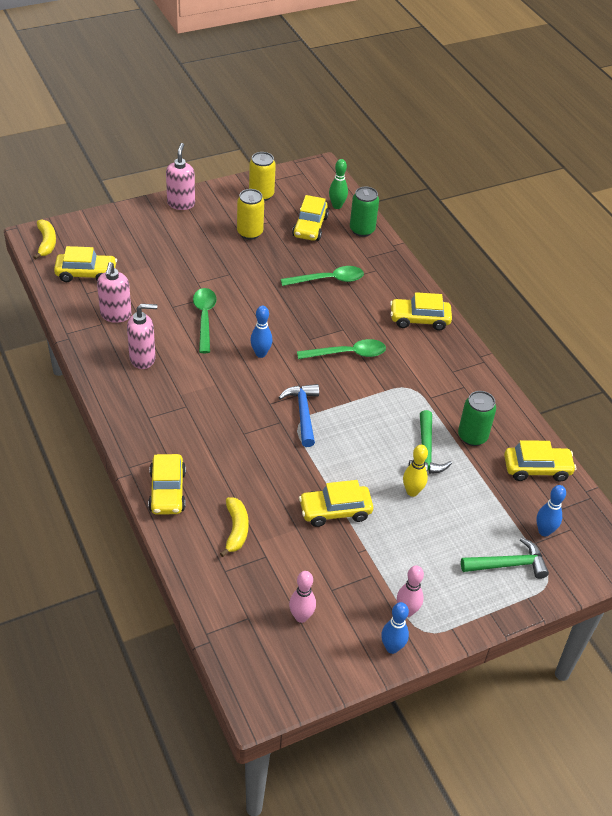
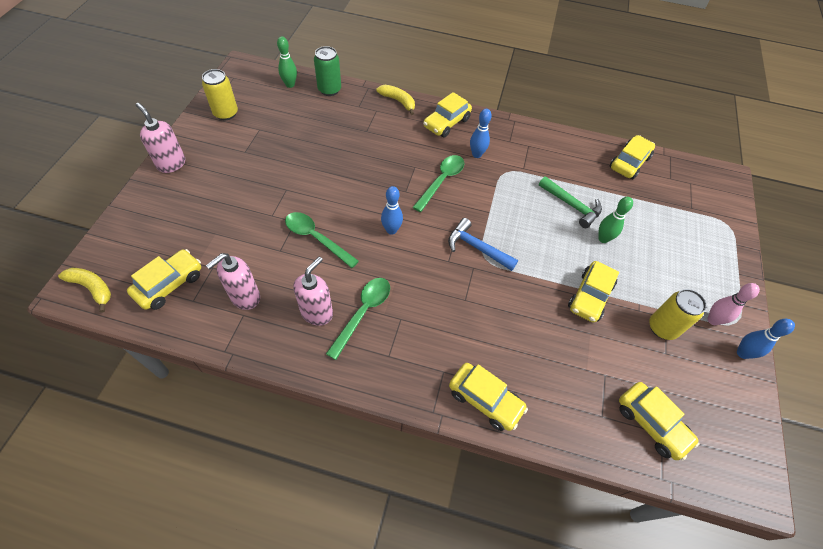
camera: 50 degrees left, 10 degrees up
(116, 315) = (245, 297): pink soap dispenser -> pink soap dispenser turned 90 degrees clockwise
(236, 530) = (563, 377): yellow banana -> yellow banana (398, 101)
(250, 233) = (257, 147): yellow can -> yellow can (662, 328)
(301, 617) = (682, 393): pink bowling pin -> none
(310, 227) = (293, 112): yellow car -> yellow car (651, 423)
(328, 280) = (358, 140): green spoon -> green spoon (363, 312)
(412, 492) = (603, 239): yellow bowling pin -> green bowling pin
(472, 436) = (577, 173): green can -> none
(508, 564) = (702, 234): green hammer -> none
(544, 531) = (685, 197): blue bowling pin -> blue bowling pin (476, 154)

